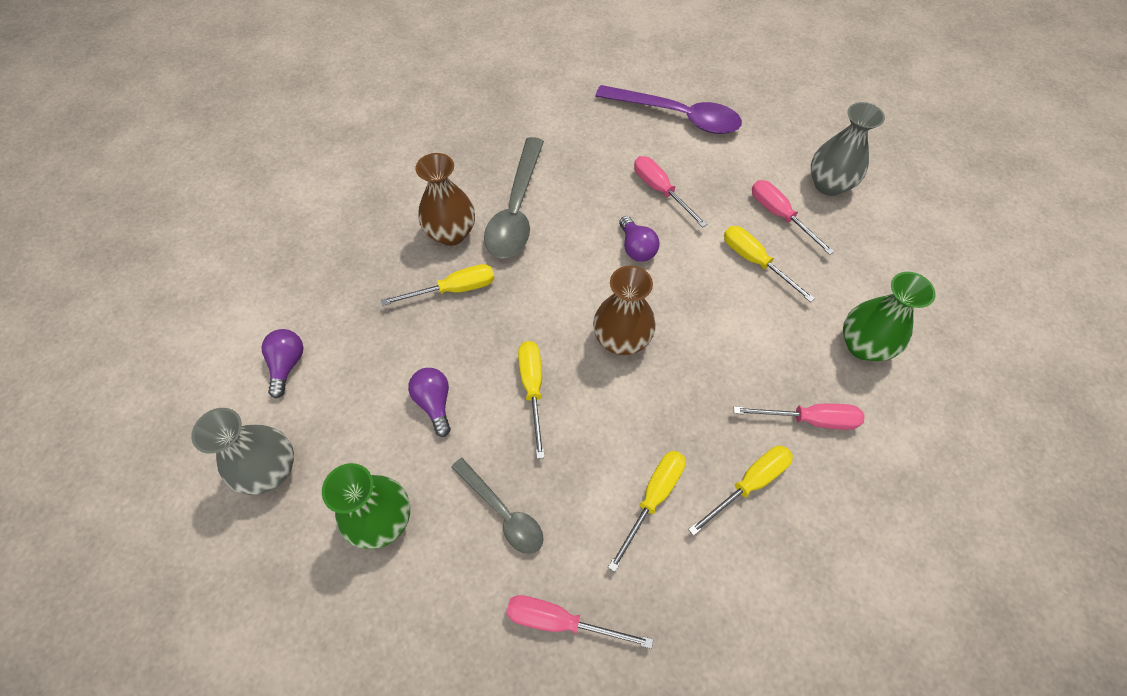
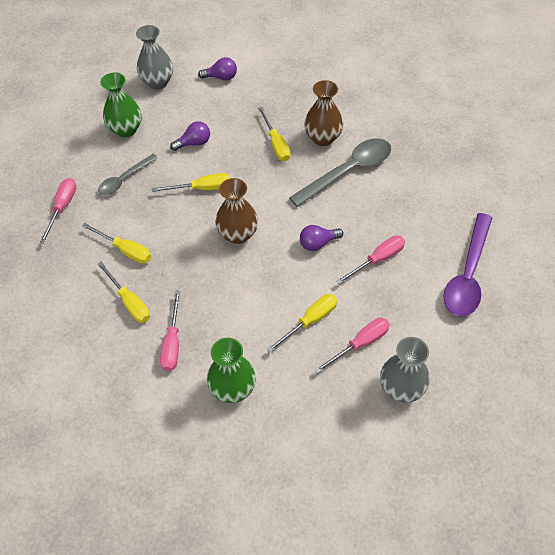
camera: 90 degrees right, 5 degrees down
(516, 209) = (348, 171): grey spoon -> grey spoon turned 135 degrees clockwise

